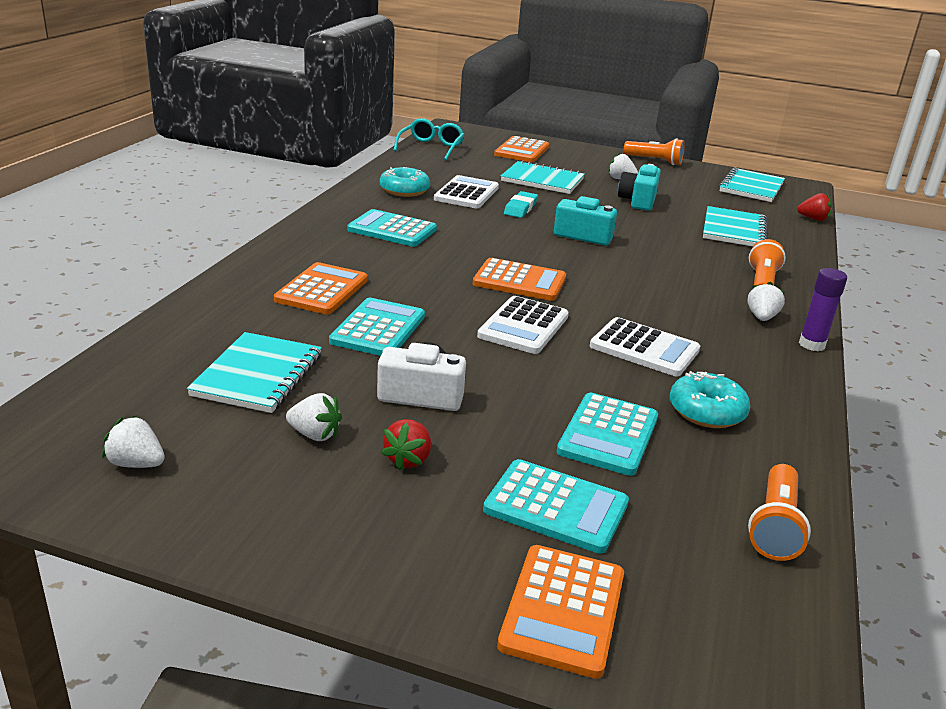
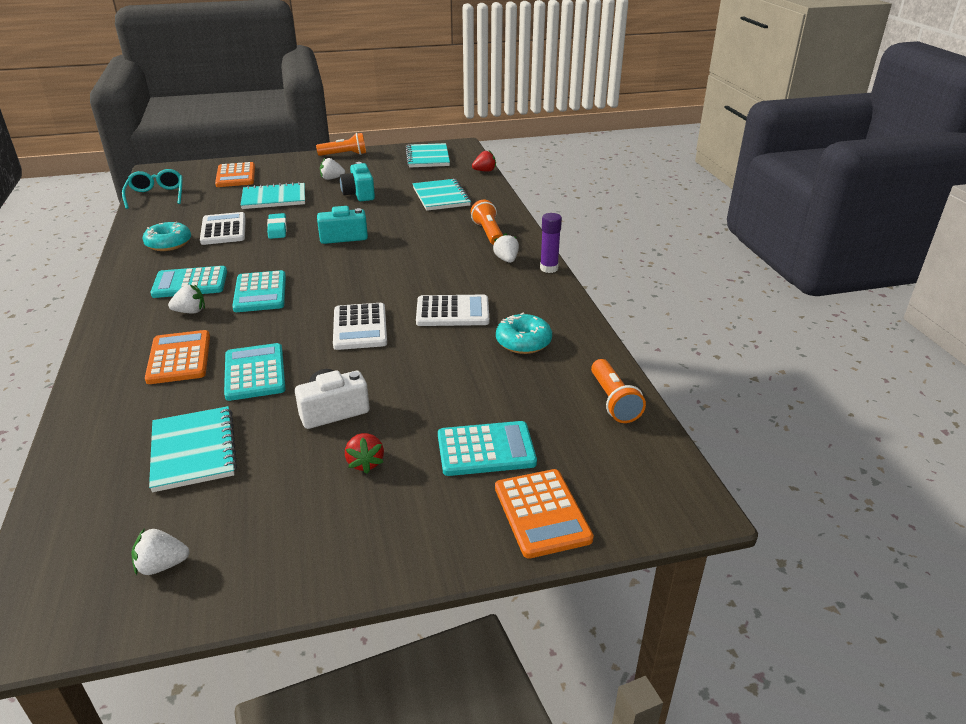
camera: 30 degrees left, 5 degrees up
(315, 435) = (282, 476): white strawberry -> white strawberry (190, 311)
(519, 281) = (327, 292): orange calculator -> none
(608, 435) = (478, 385): turquoise calculator -> turquoise calculator (260, 292)

